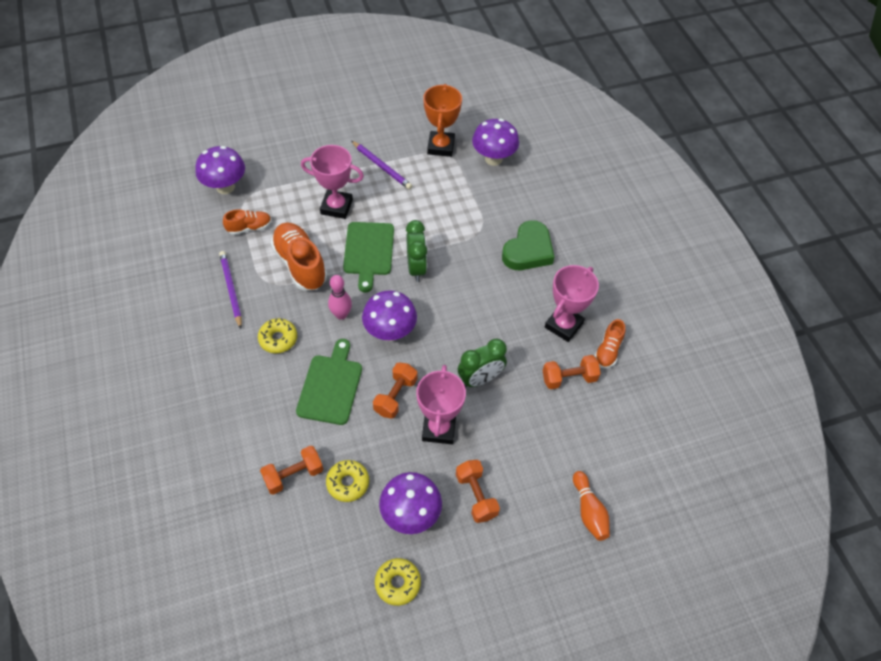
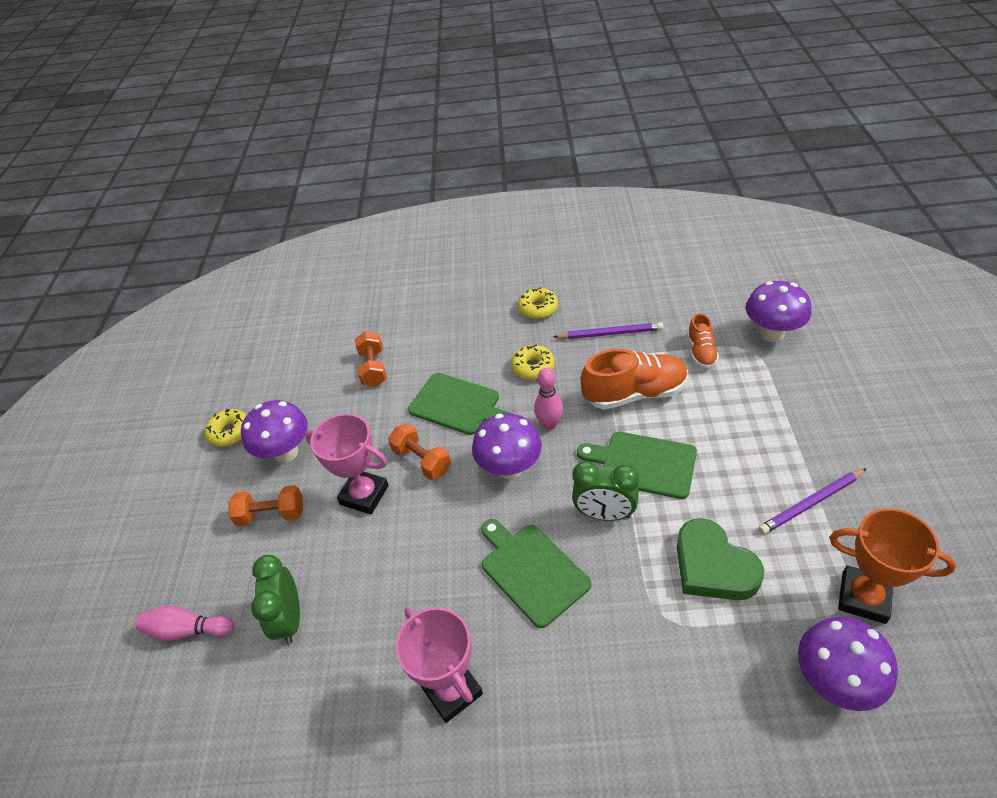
camera: 115 degrees right, 10 degrees down
(336, 207) = (729, 439): pink trophy -> none
(348, 483) = (344, 407): yellow donut -> yellow donut (538, 308)
(471, 300) = (532, 571): none -> green cutting board
(480, 379) = (408, 553): green clock -> green clock (289, 619)
(528, 250) = (608, 680): green heart -> green heart (713, 566)
(569, 378) = (365, 667): orange dumbbell -> none
(589, 511) = (188, 630): orange bowling pin -> pink bowling pin
(608, 351) = (385, 745): orange shoe -> none

